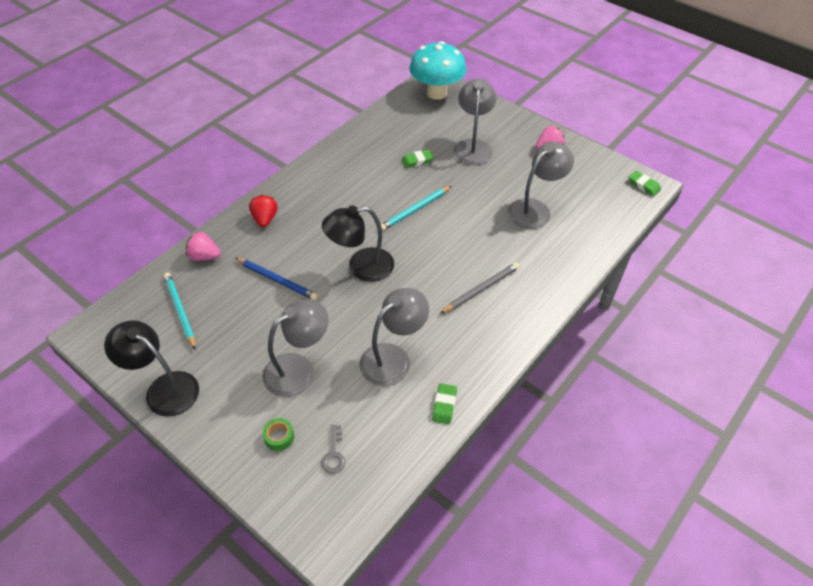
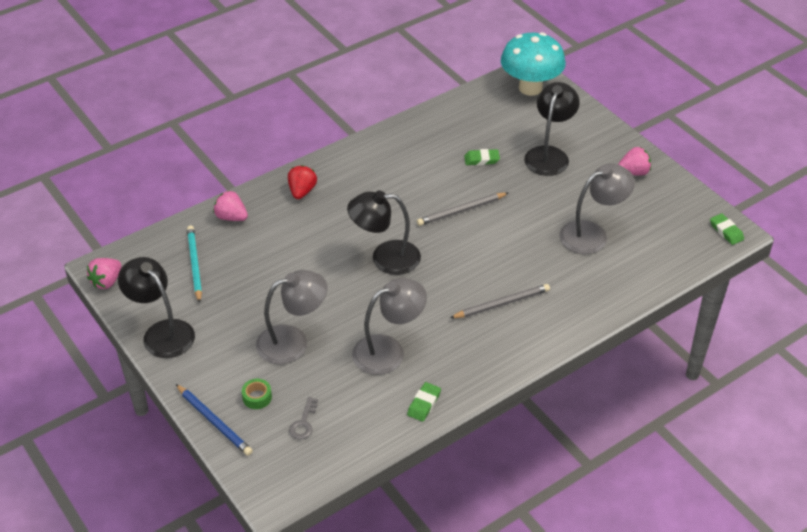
camera: 15 degrees right, 5 degrees down
(94, 346) = (107, 281): none -> pink strawberry
(277, 280) = (296, 254): blue pencil -> blue pencil (214, 421)
(415, 210) = (461, 211): turquoise pencil -> grey pencil
(473, 146) = (549, 155): grey lamp -> black lamp

